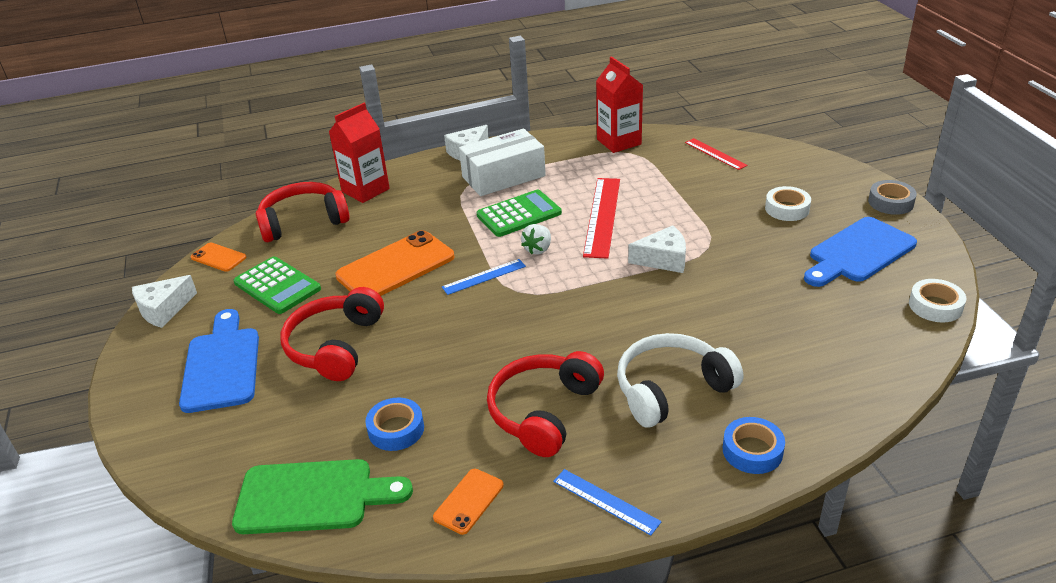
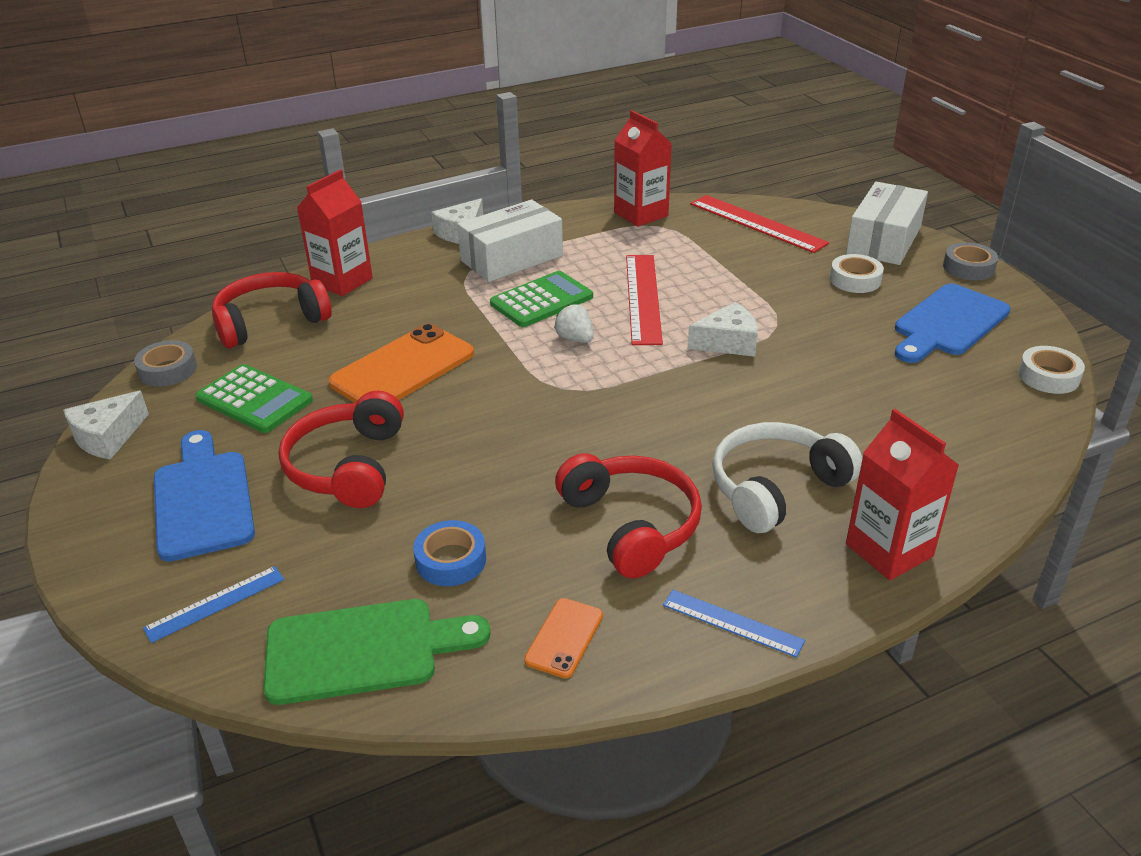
camera: 10 degrees left, 0 degrees up
(218, 257) = (168, 370): orange phone -> grey tape
(484, 277) = (517, 374): blue ruler -> blue ruler (215, 603)
(538, 249) = (575, 339): white strawberry -> white strawberry turned 120 degrees clockwise
(544, 412) = (630, 525): red headphones -> red headphones turned 135 degrees clockwise
(715, 154) = (757, 223): red ruler -> red ruler, size x1.76
(752, 451) = (889, 550): blue tape -> red carton
(821, 174) = (883, 240): none -> white box

